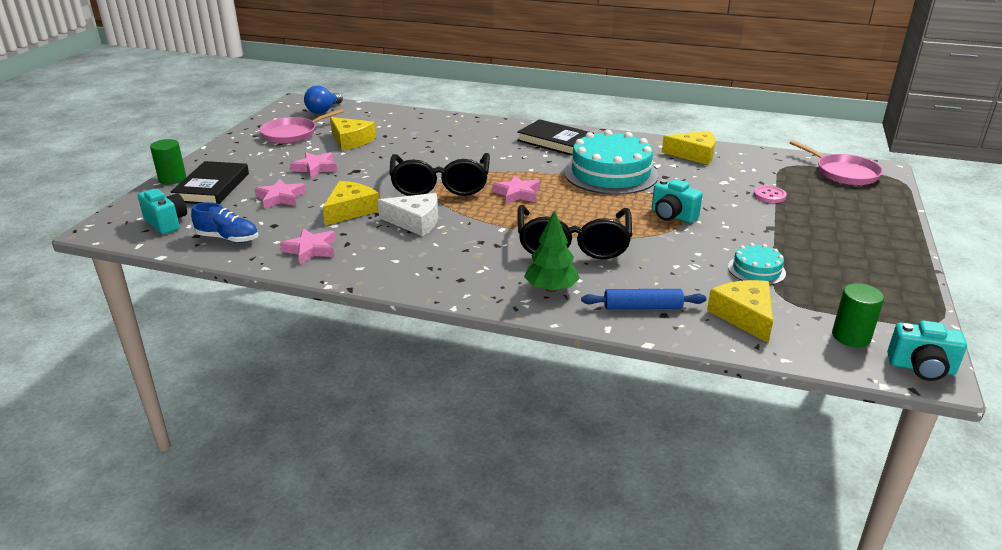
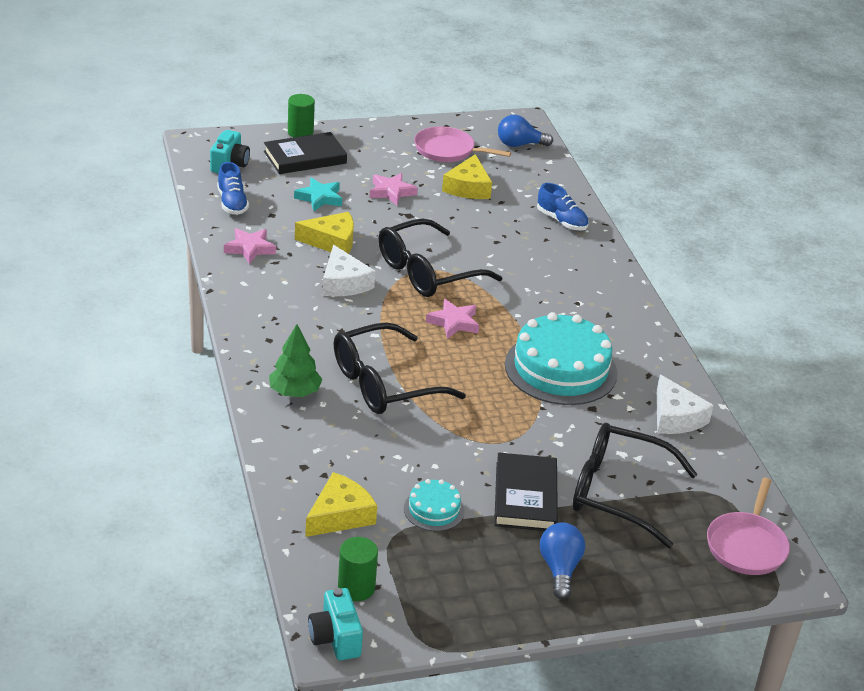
camera: 55 degrees right, 5 degrees up
(280, 198) = (319, 198): pink star -> turquoise star
(435, 124) = (561, 221): none -> blue shoe
(555, 141) = (604, 310): black book -> black book (525, 496)
(642, 307) = (306, 451): blue rolling pin -> none
(672, 216) = (500, 433): turquoise camera -> none
(694, 154) = (675, 417): yellow cheese -> white cheese
(769, 195) = (618, 493): pink button -> black glasses
(850, 241) = (559, 569): none -> blue light bulb

